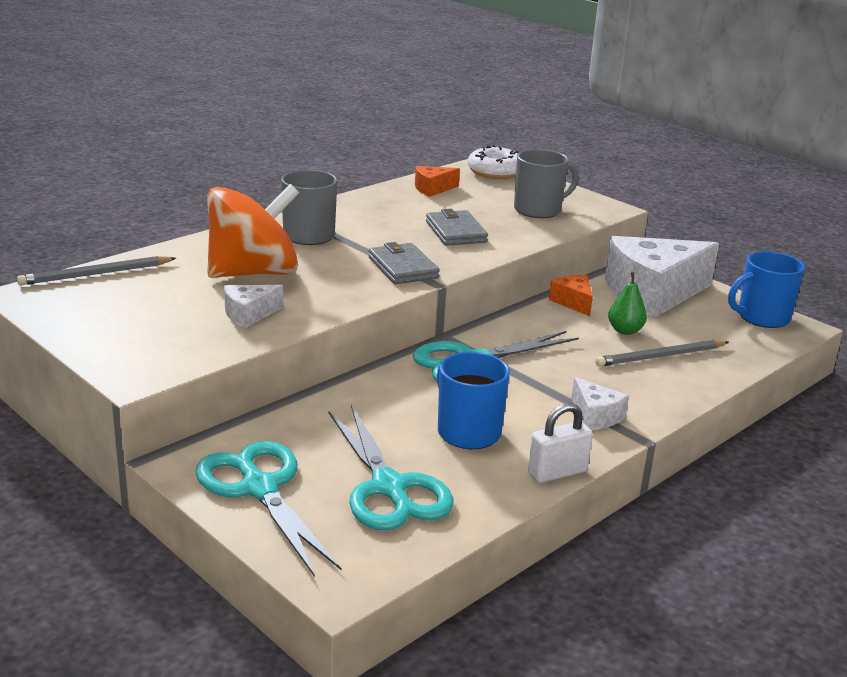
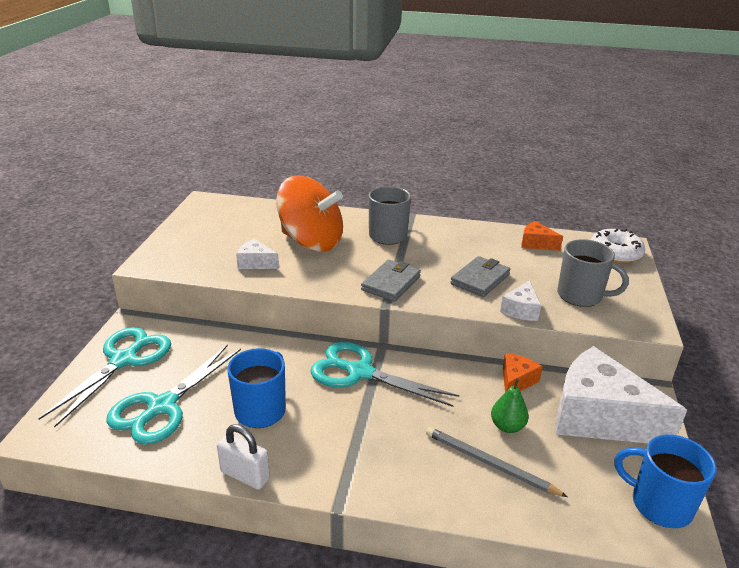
camera: 55 degrees right, 5 degrees up
(95, 274) = (249, 205): grey pencil -> none
(595, 416) = (347, 463): white cheese -> white cheese (521, 310)

